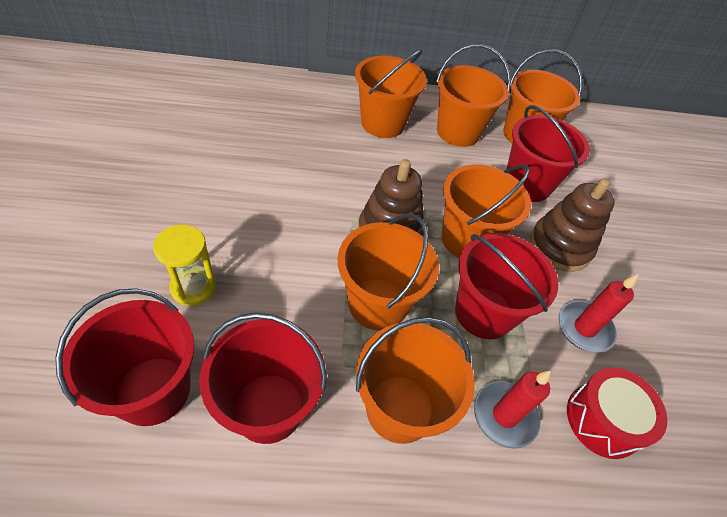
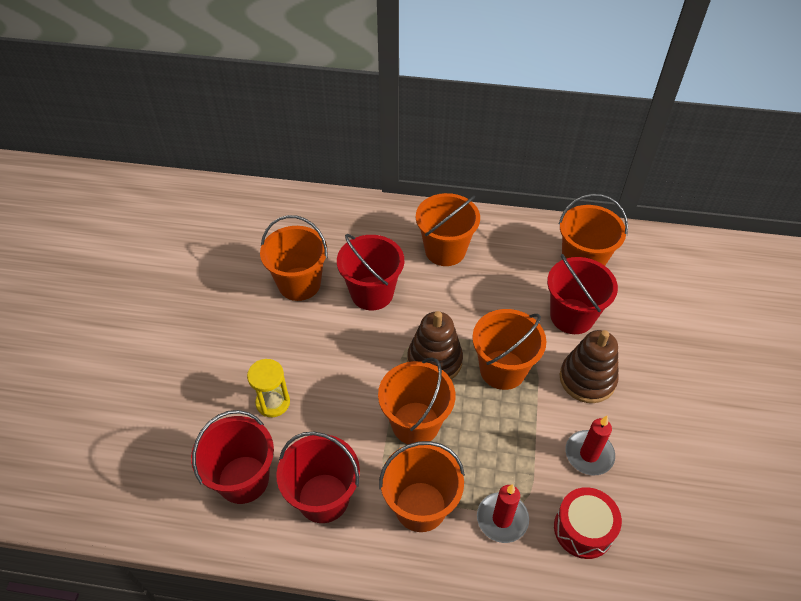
camera: 15 degrees right, 0 degrees up
(458, 132) = (516, 259): orange bucket -> orange bucket (299, 284)
(483, 312) = (503, 435): red bucket -> red bucket (372, 293)

